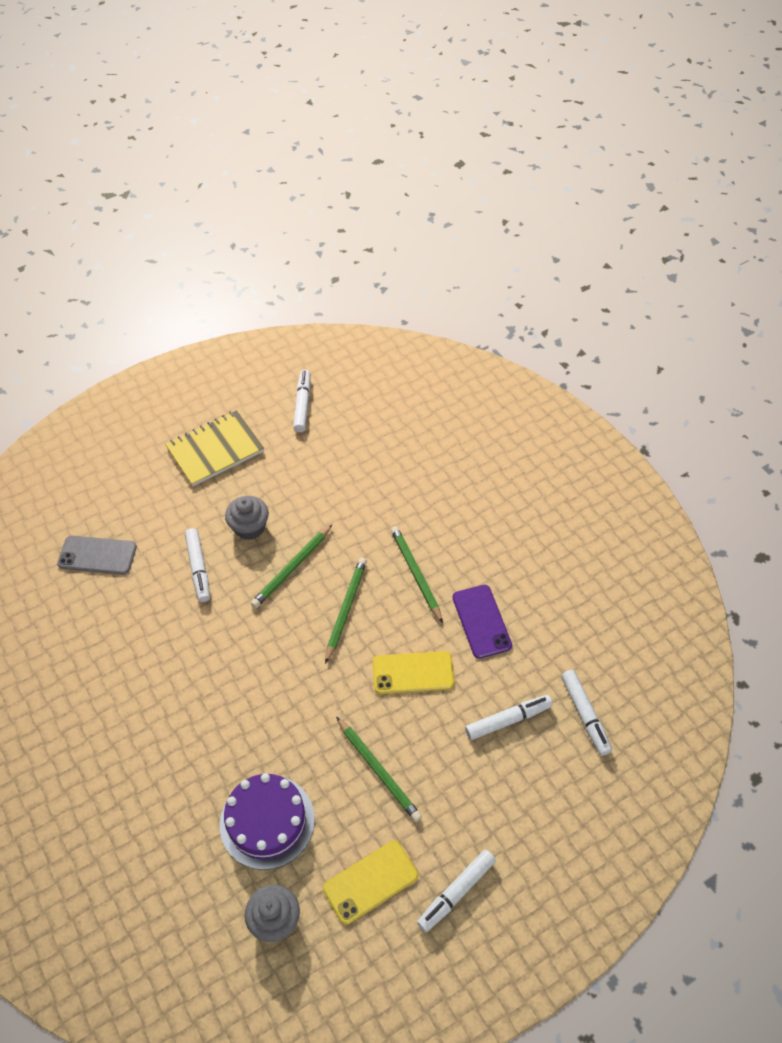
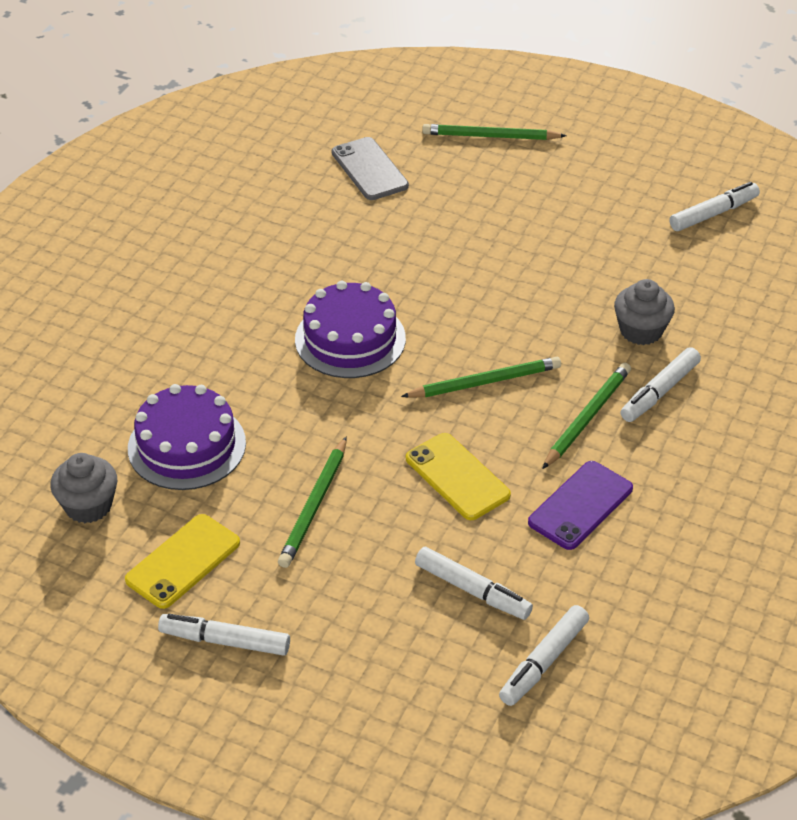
camera: 55 degrees right, 10 degrees down
(198, 568) = (424, 246): white marker -> white marker (659, 392)
(215, 450) = (580, 181): yellow notebook -> none
(248, 662) = (350, 339): none -> purple cake
(249, 527) = (511, 256): grey cupcake -> grey cupcake (641, 331)
(292, 568) = (494, 314): green pencil -> green pencil (490, 136)
(370, 882) = (183, 561): yellow phone -> yellow phone turned 75 degrees counterclockwise

